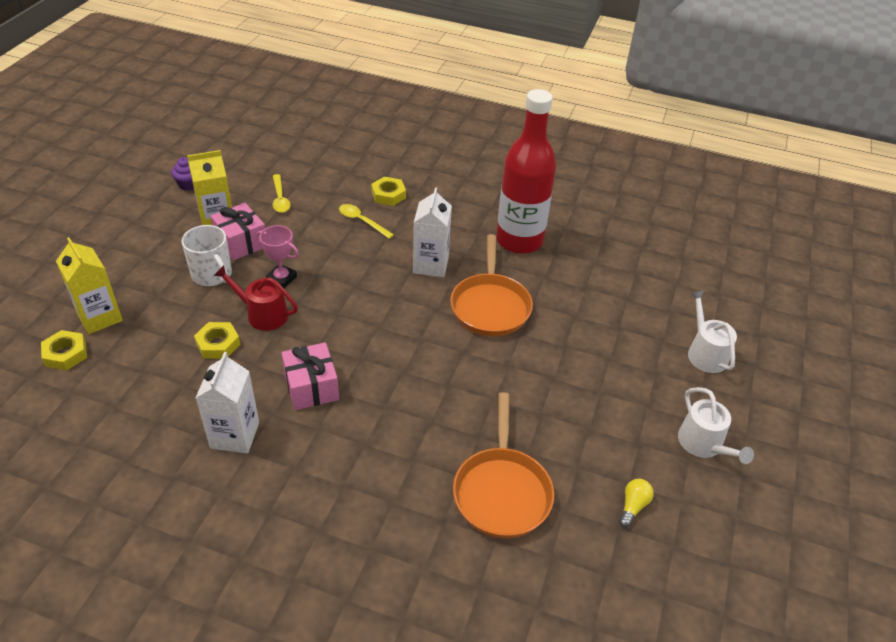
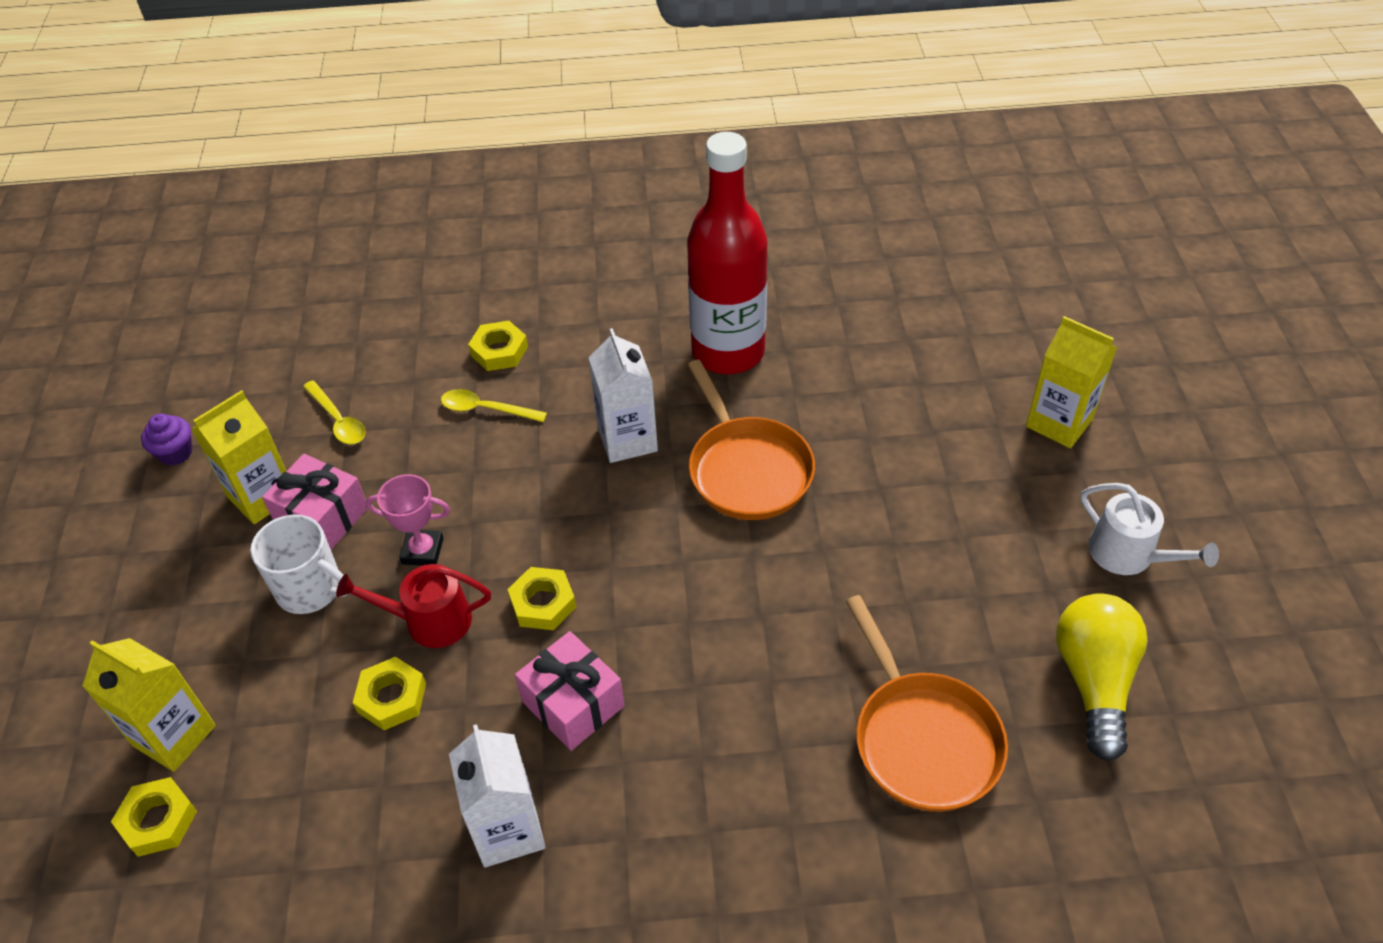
camera: 20 degrees left, 5 degrees up
(328, 330) = (543, 603): none -> yellow nut
(633, 506) = (1094, 682): yellow light bulb -> yellow light bulb, size x2.16
(705, 353) = (1059, 422): white watering can -> yellow carton

